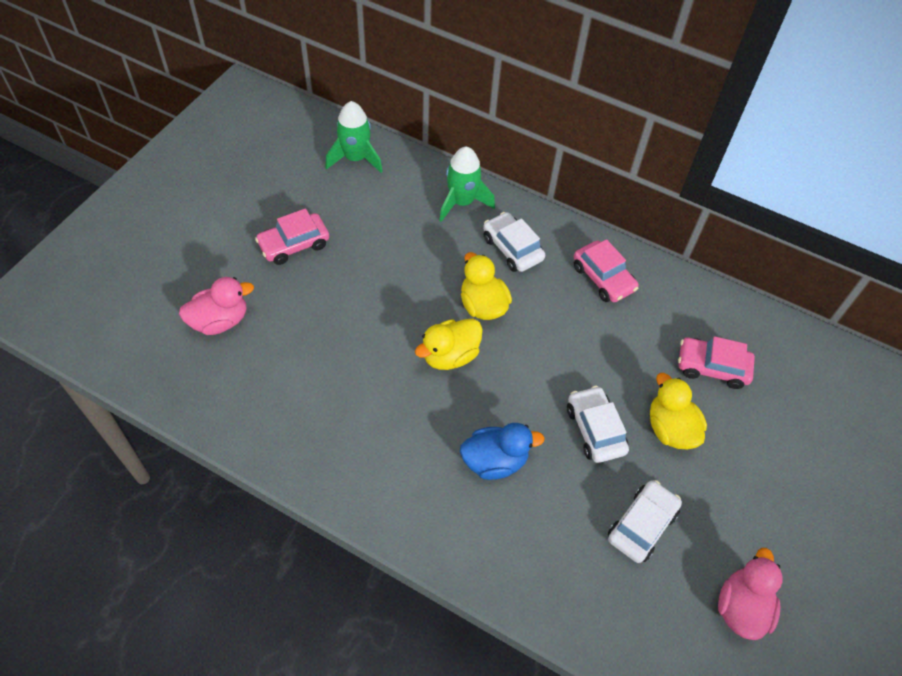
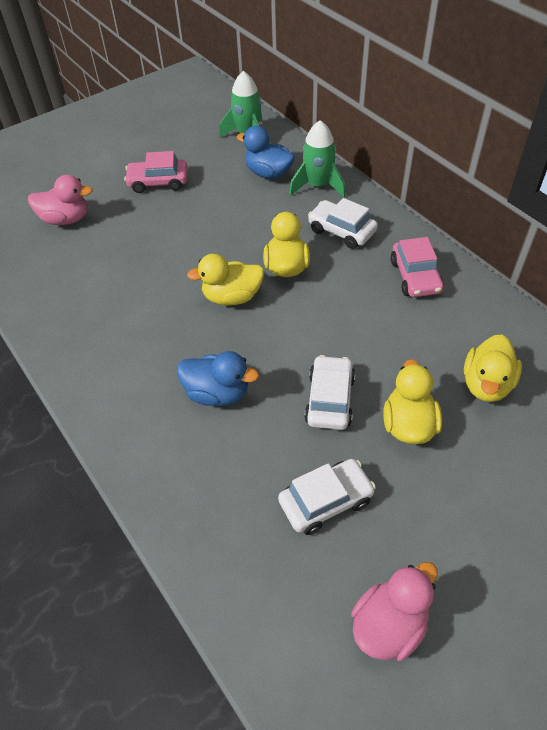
camera: 30 degrees right, 5 degrees down
(404, 201) = (268, 173): none -> blue duck
(512, 248) = (341, 231): white car -> white car turned 45 degrees counterclockwise
(712, 367) = (486, 384): pink car -> yellow duck

